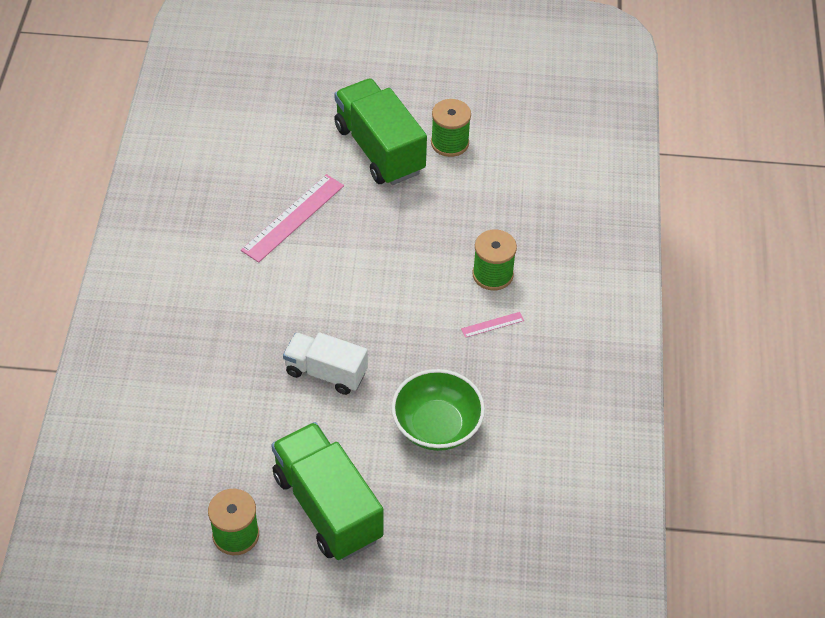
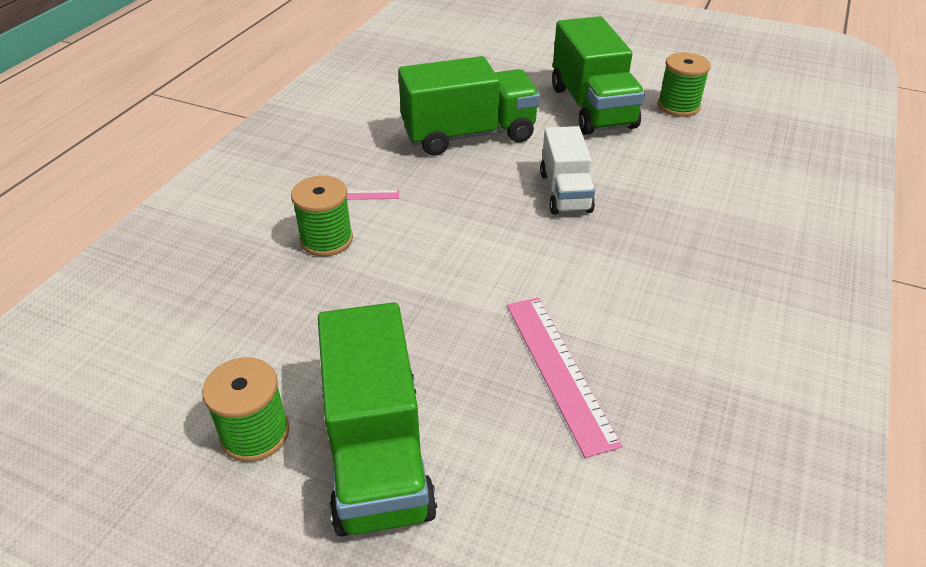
camera: 160 degrees left, 10 degrees down
(293, 217) = (559, 370): pink ruler -> pink ruler turned 75 degrees counterclockwise
(326, 372) = (565, 192): white truck -> white truck turned 45 degrees clockwise
(437, 426) = (469, 135): green bowl -> green truck

